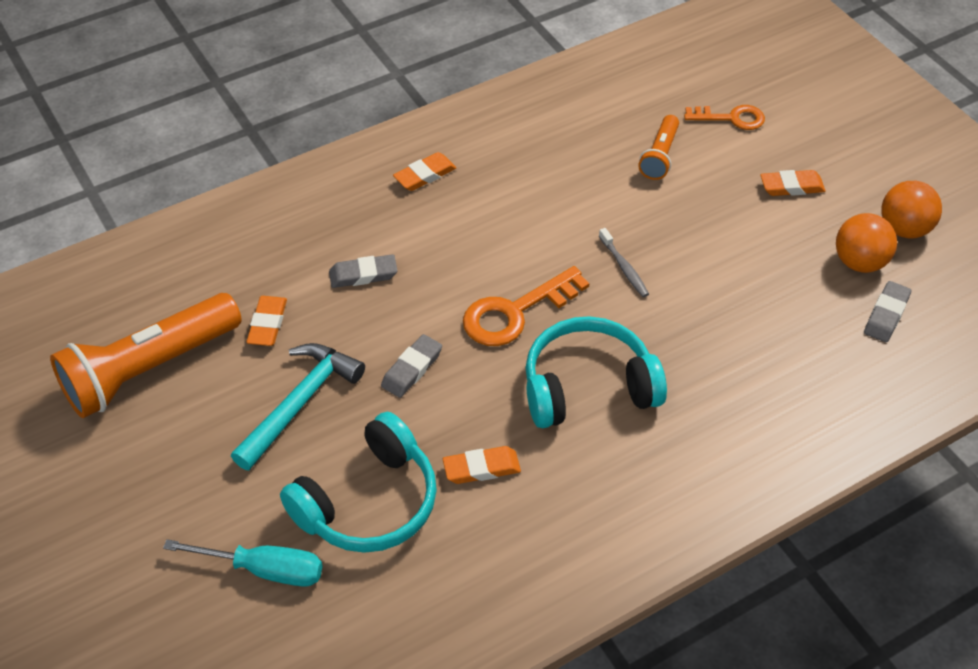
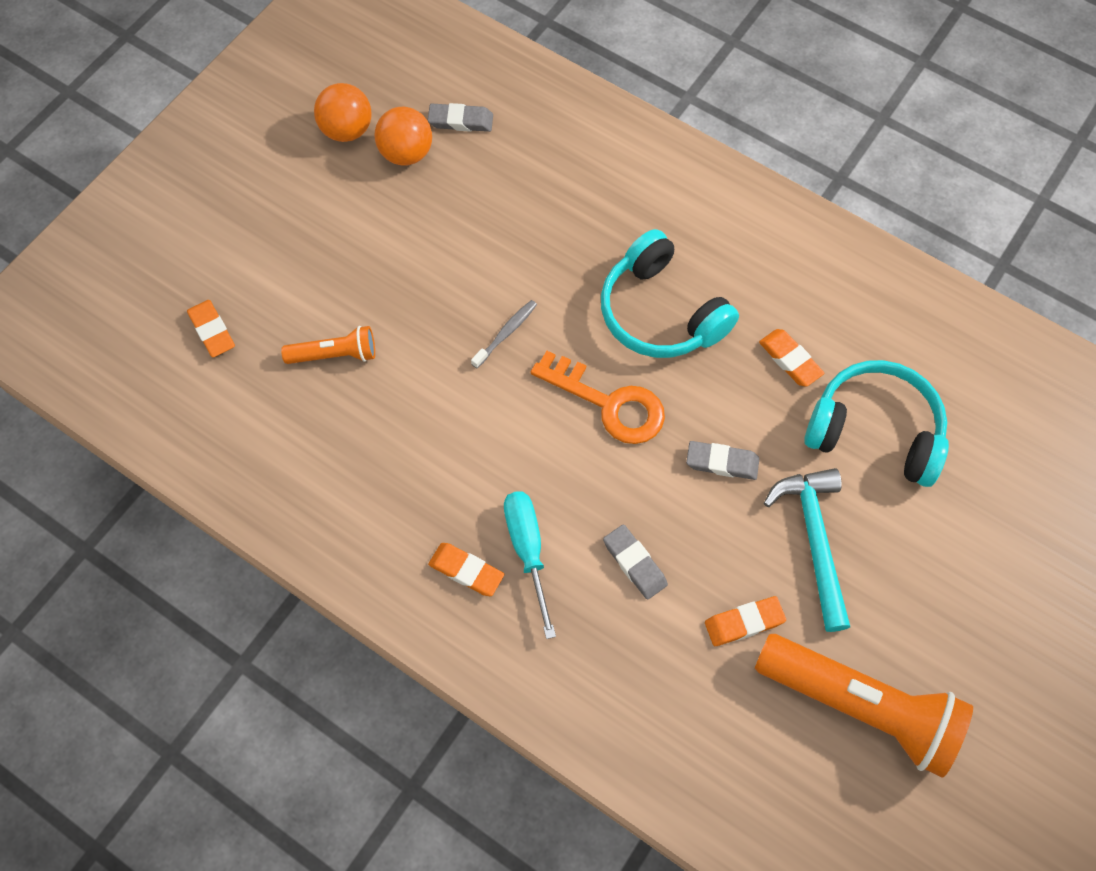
camera: 115 degrees left, 15 degrees up
(264, 569) = (983, 480): turquoise screwdriver -> turquoise screwdriver (528, 551)
(299, 403) = (814, 540): turquoise hammer -> turquoise hammer turned 75 degrees clockwise
(731, 118) = (247, 308): orange key -> none
(791, 187) = (329, 229): orange eraser -> orange eraser (212, 331)

